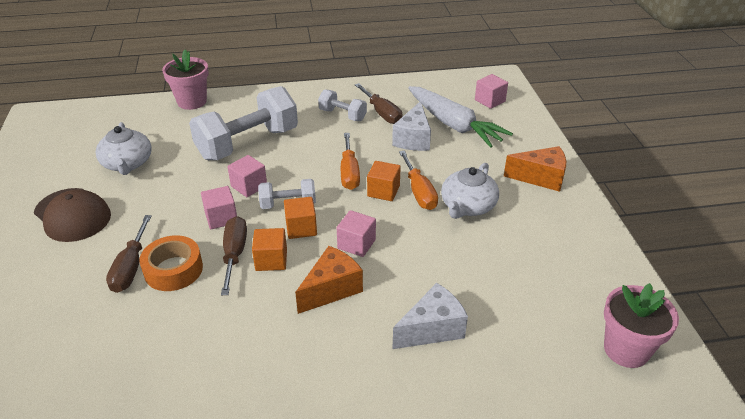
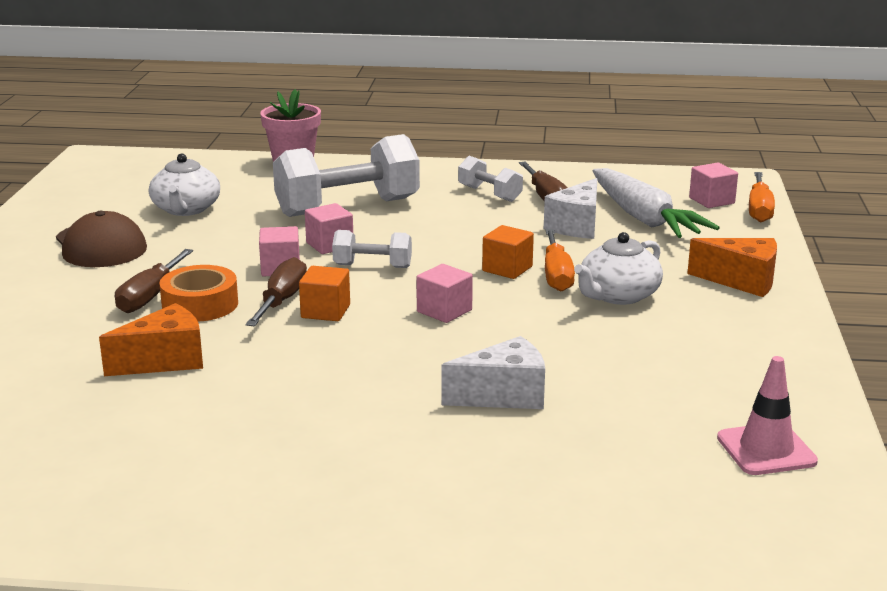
camera: 15 degrees right, 15 degrees down
(301, 228) = (378, 289): orange cube -> none
(331, 289) = (390, 345): orange cheese -> orange cheese (165, 361)
(349, 173) = (469, 247): orange screwdriver -> orange screwdriver (759, 210)
(626, 349) = (766, 450): pink flower pot -> pink traffic cone

